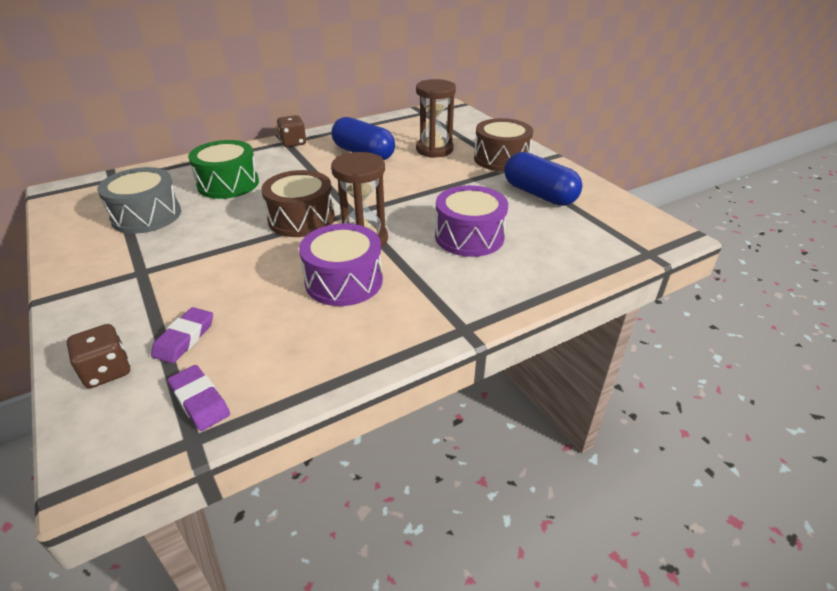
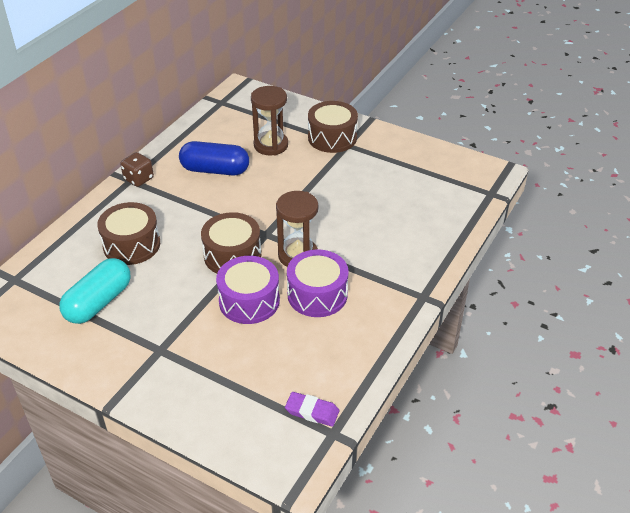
camera: 30 degrees left, 5 degrees up
(107, 371) = (230, 423): brown dice -> none
(146, 216) = (99, 302): grey drum -> turquoise capsule
(184, 338) = (255, 381): purple eraser -> none
(228, 184) = (131, 245): green drum -> brown drum
(469, 237) = (369, 224): purple drum -> purple drum (249, 301)
(539, 194) = (387, 165): blue capsule -> none

